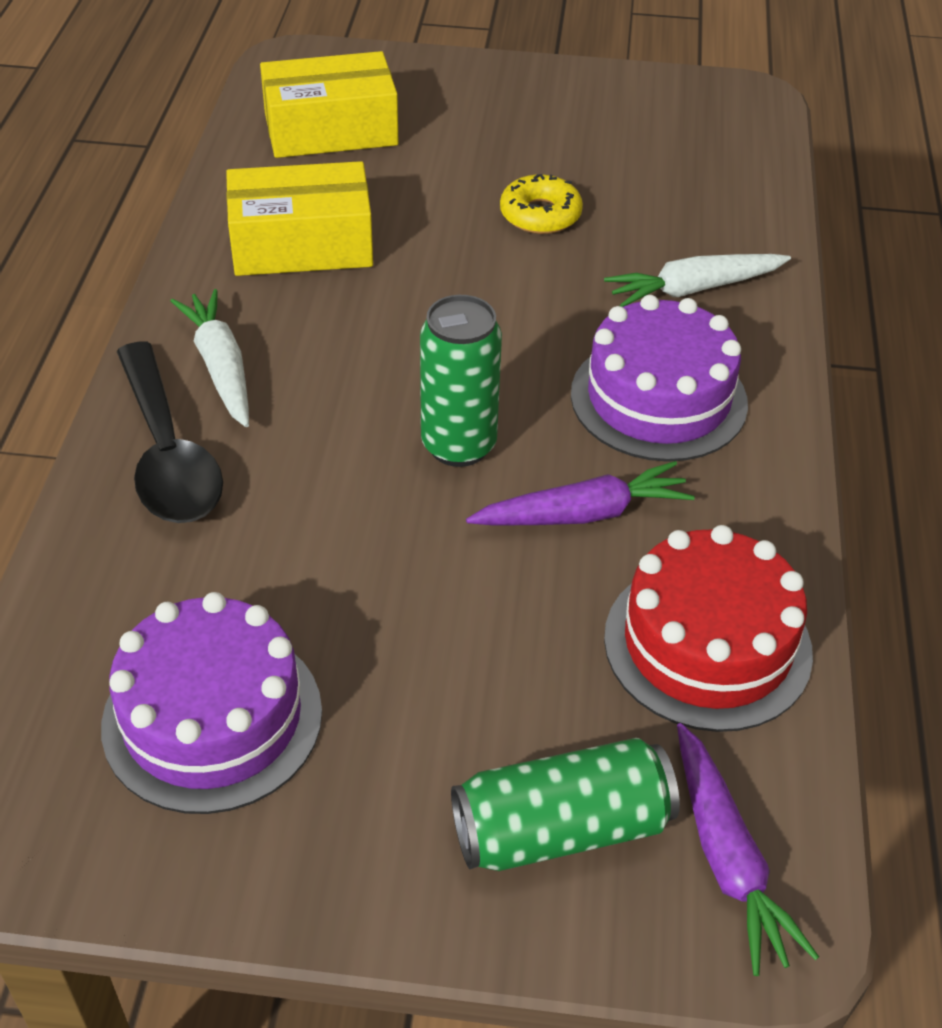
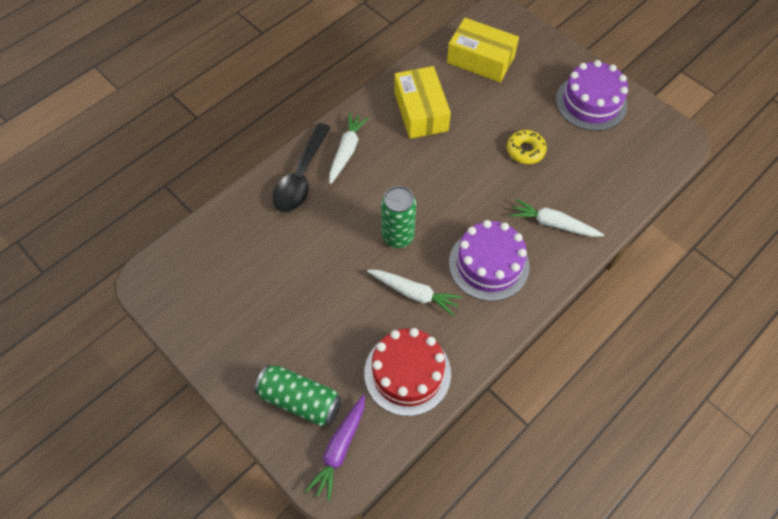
camera: 40 degrees right, 15 degrees up
(212, 718) = (235, 286): purple cake -> purple cake (591, 102)
(302, 244) = (421, 111): yellow box -> yellow box turned 45 degrees clockwise
(583, 514) = (414, 293): purple carrot -> white carrot

